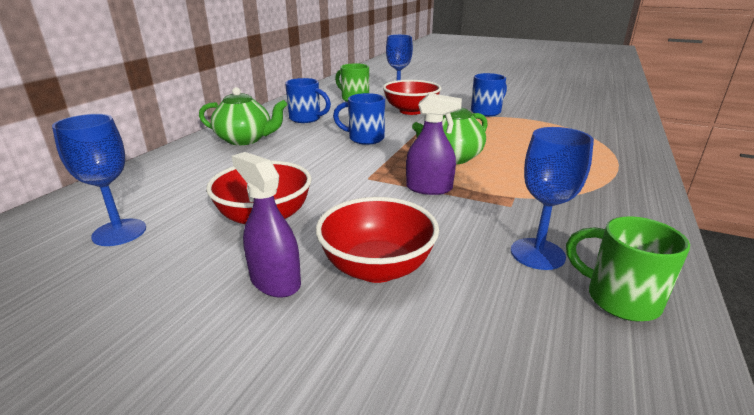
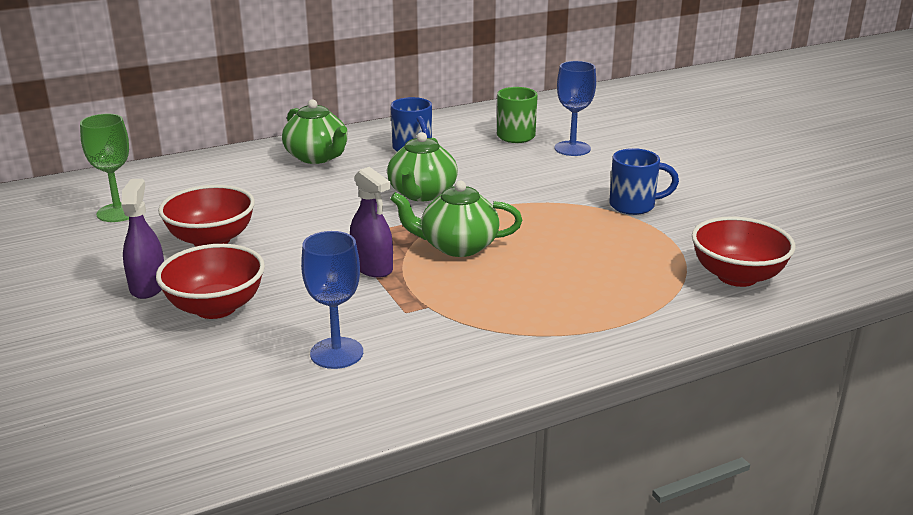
camera: 40 degrees right, 0 degrees up
(119, 232) = (118, 212): blue goblet -> green goblet
(365, 138) = (422, 194): blue mug -> green teapot
(411, 111) = (543, 174): red bowl -> red bowl (737, 276)
(619, 299) = (320, 405): green mug -> none

